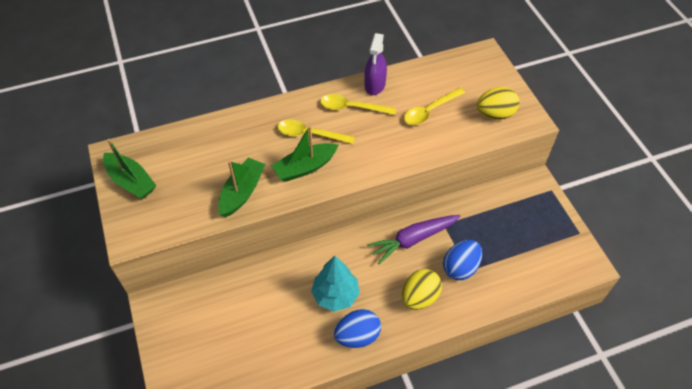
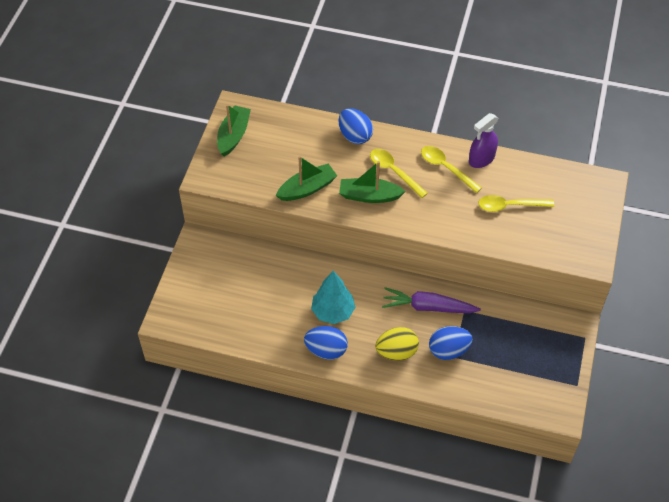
camera: 35 degrees right, 0 degrees up
(131, 181) = (233, 135): green boat -> green boat turned 150 degrees counterclockwise
(250, 121) = (355, 136): none -> blue egg
(495, 114) = (565, 239): yellow egg -> none

